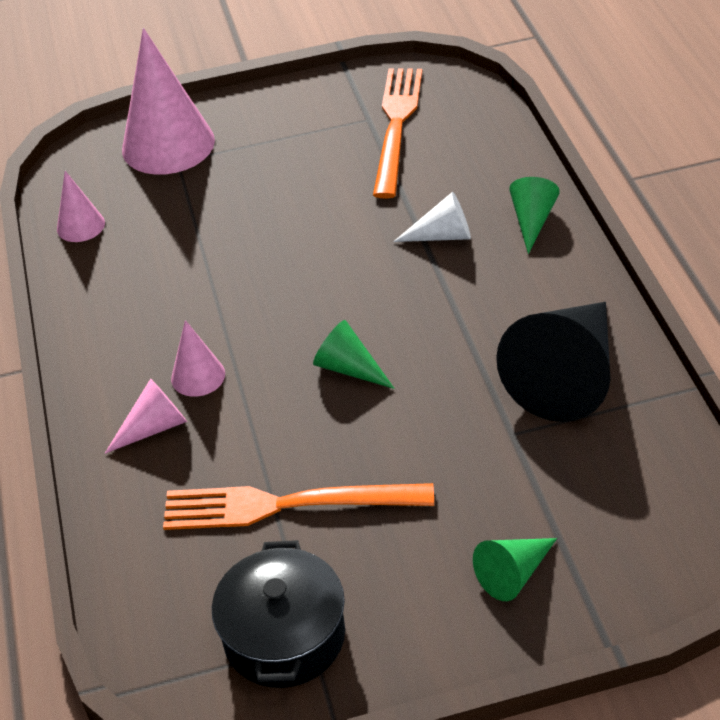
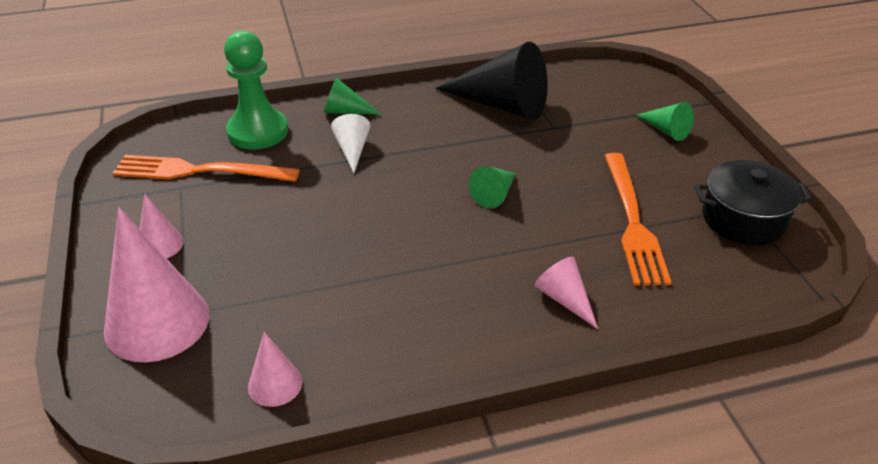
camera: 95 degrees left, 5 degrees down
(198, 376) = (504, 276): pink cone -> pink cone (160, 245)
(477, 154) = (258, 132): none -> green pawn

